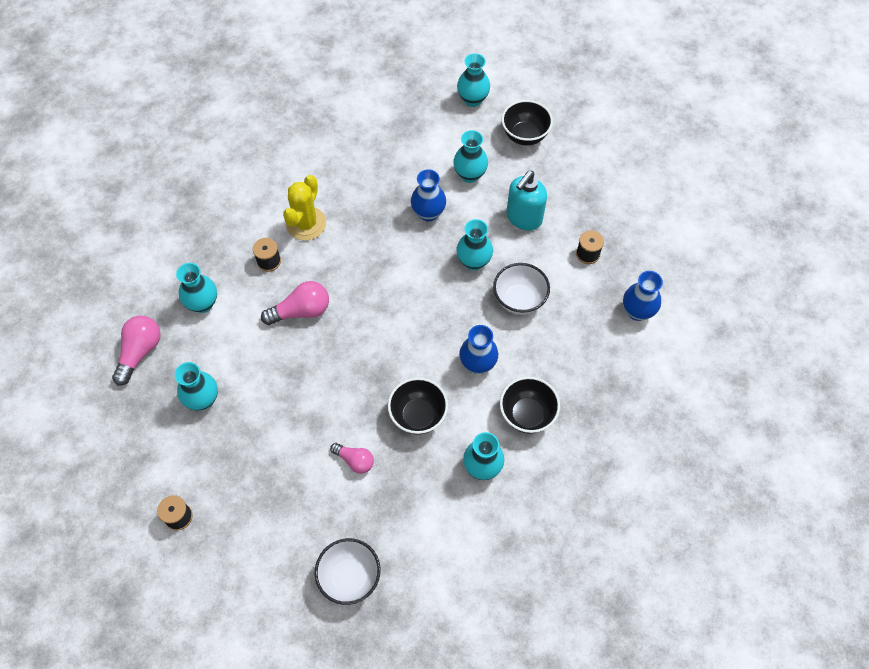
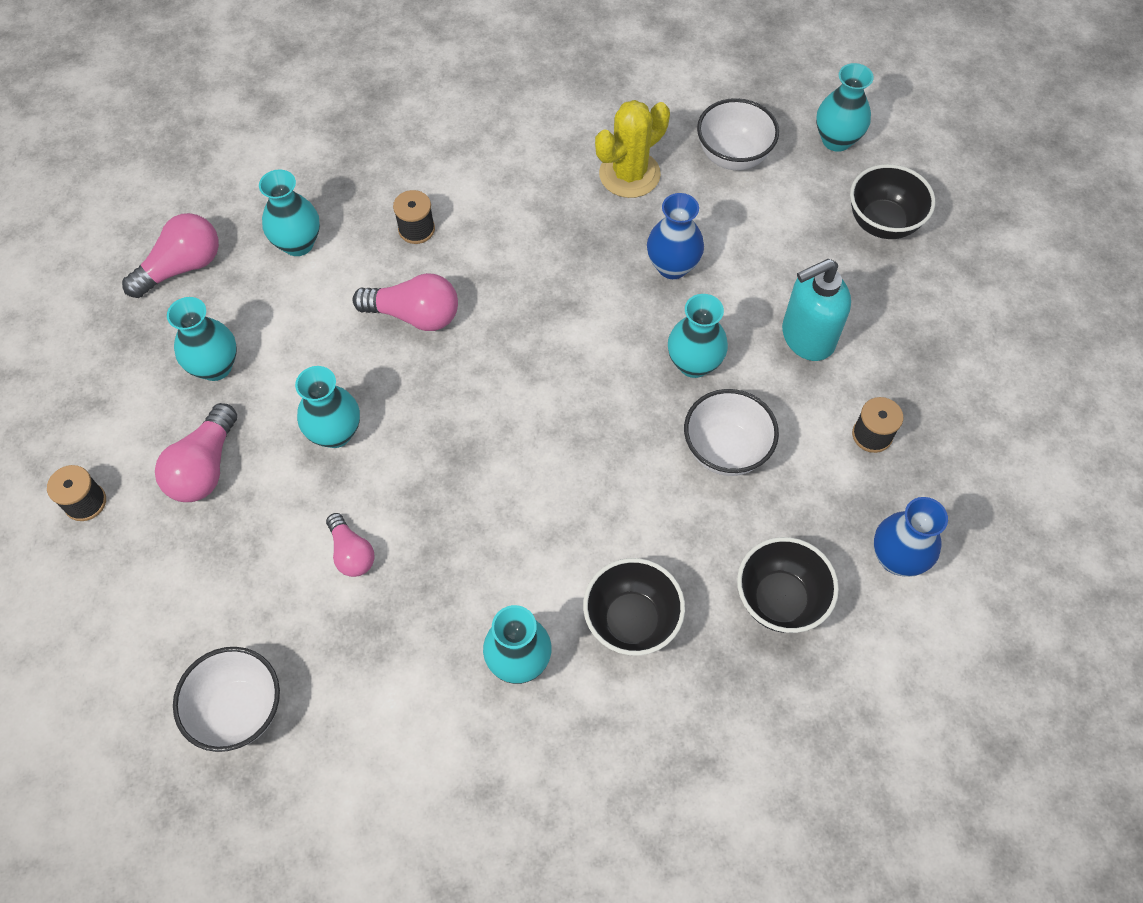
camera: 30 degrees right, 0 degrees up
(237, 459) = (205, 467): none -> pink light bulb
(306, 223) = (497, 203): yellow cactus -> yellow cactus (629, 174)
(418, 416) = (476, 538): black bowl -> black bowl (779, 600)
(422, 134) = (733, 156): none -> white bowl
(470, 175) = (766, 241): turquoise vase -> turquoise vase (335, 433)
(477, 364) = (607, 510): blue vase -> none

